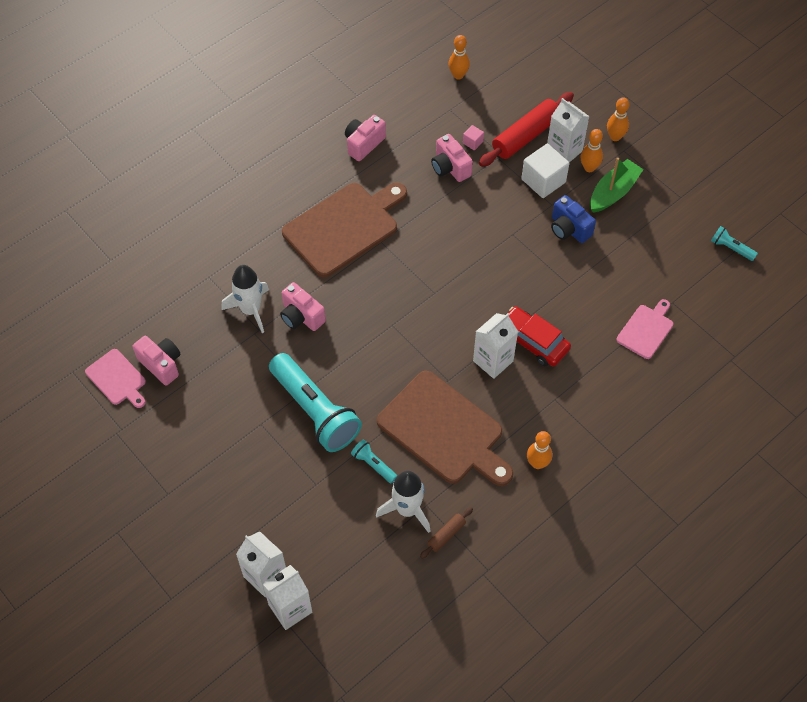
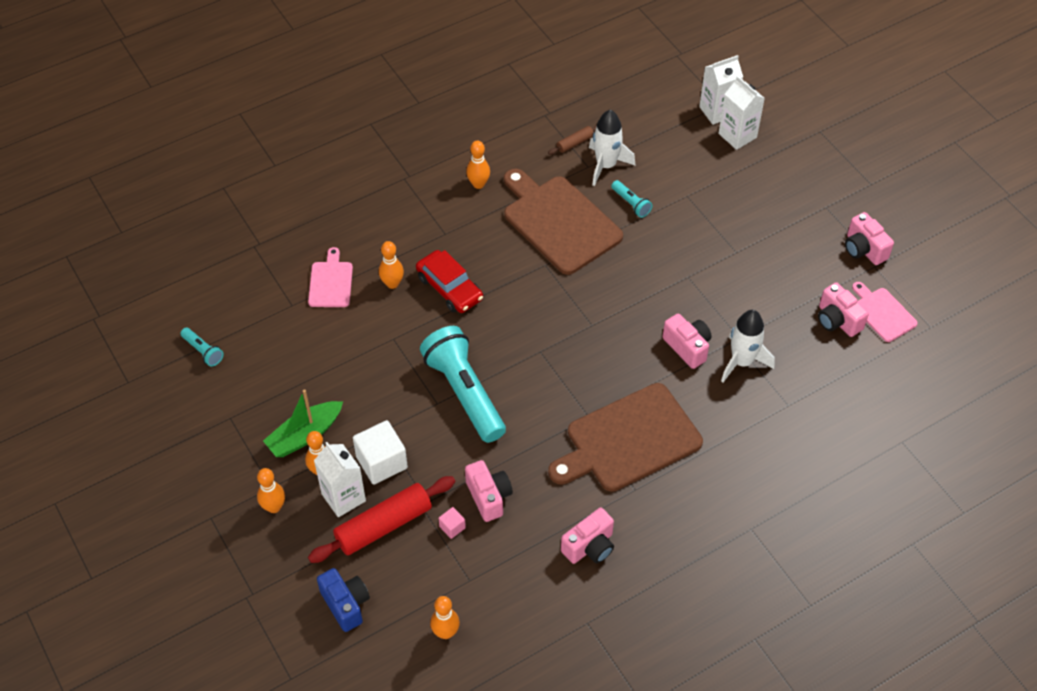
camera: 170 degrees left, 5 degrees down
(130, 447) = (864, 249): none -> pink camera
(315, 411) = (682, 256): turquoise flashlight -> turquoise flashlight (464, 393)
(493, 361) = (495, 275): white carton -> none
(569, 229) = (372, 399): blue camera -> blue camera (346, 604)
(588, 337) = (392, 283): none -> orange bowling pin
(646, 330) = (331, 282): pink cutting board -> pink cutting board turned 135 degrees clockwise

